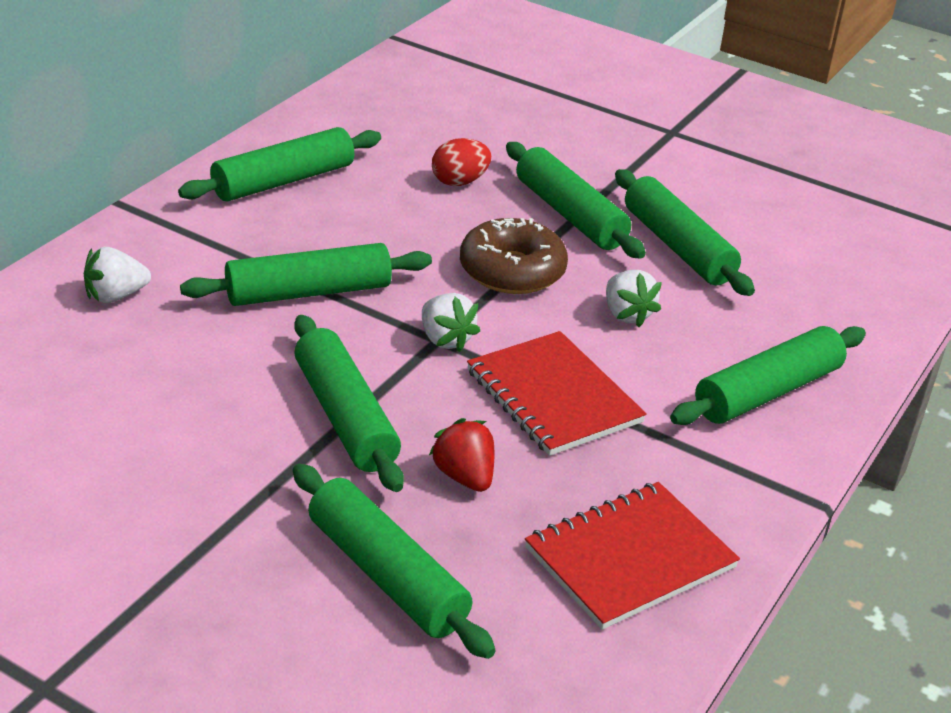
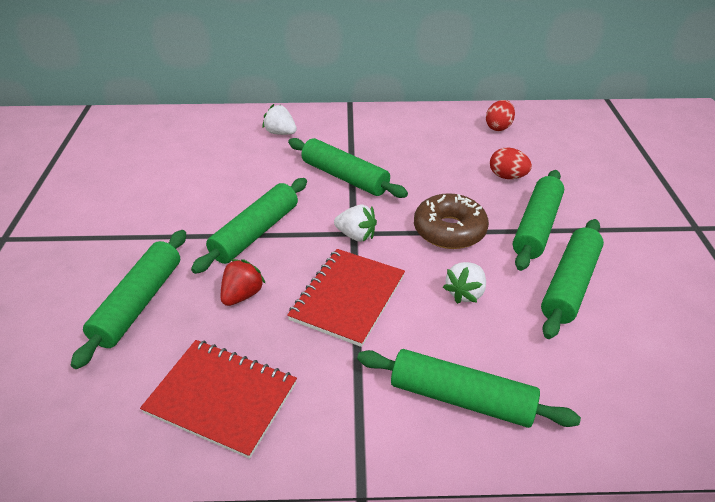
camera: 60 degrees right, 5 degrees up
(283, 181) = (426, 130): green rolling pin -> none
(351, 132) = (498, 127): none -> red egg
(445, 339) = (356, 235): white strawberry -> white strawberry turned 90 degrees counterclockwise

